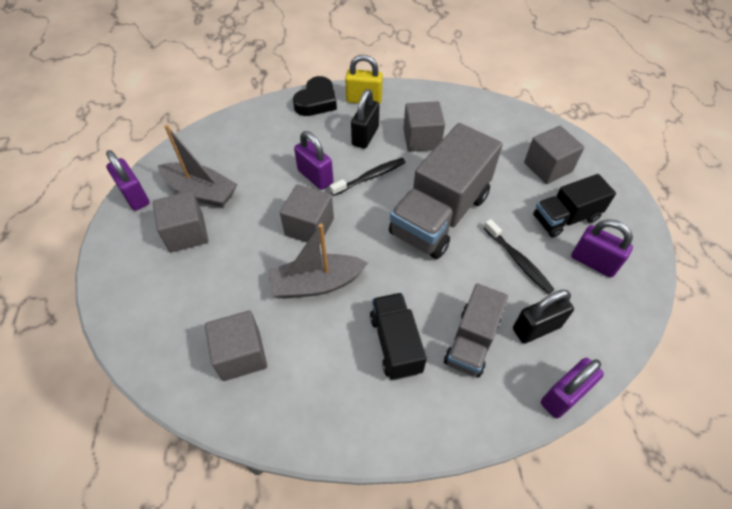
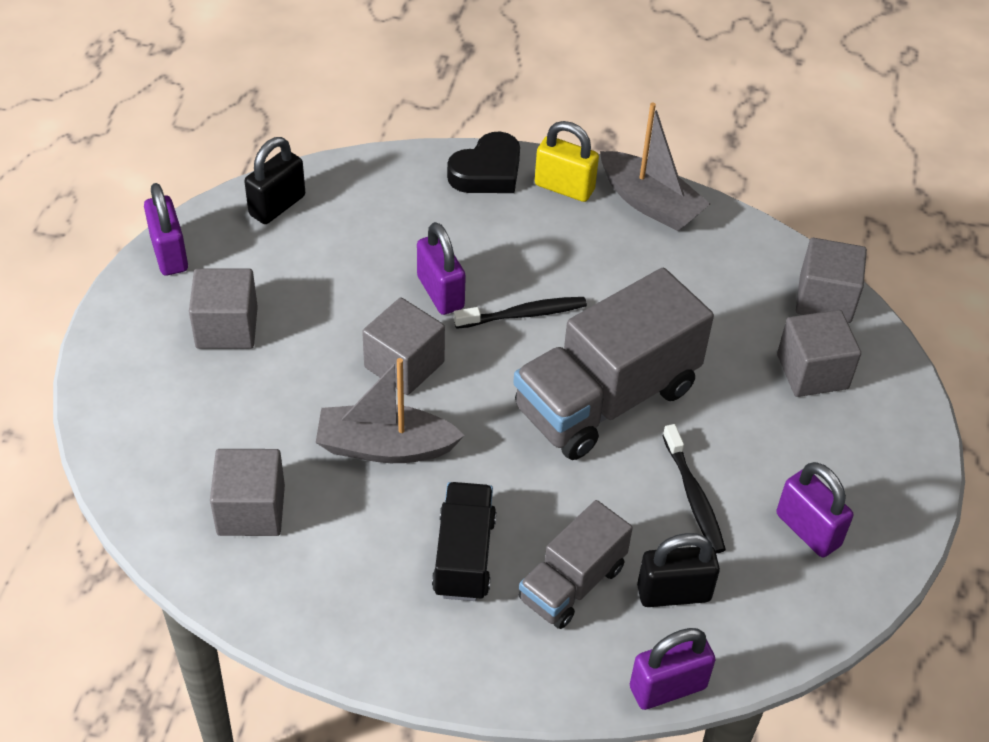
camera: 15 degrees right, 5 degrees down
(201, 192) = (265, 272): grey boat -> grey boat (650, 203)
(365, 136) = (542, 248): black padlock -> black padlock (277, 205)
(421, 139) = (629, 275): grey cube -> grey cube (825, 299)
(565, 218) = (799, 455): black truck -> none

